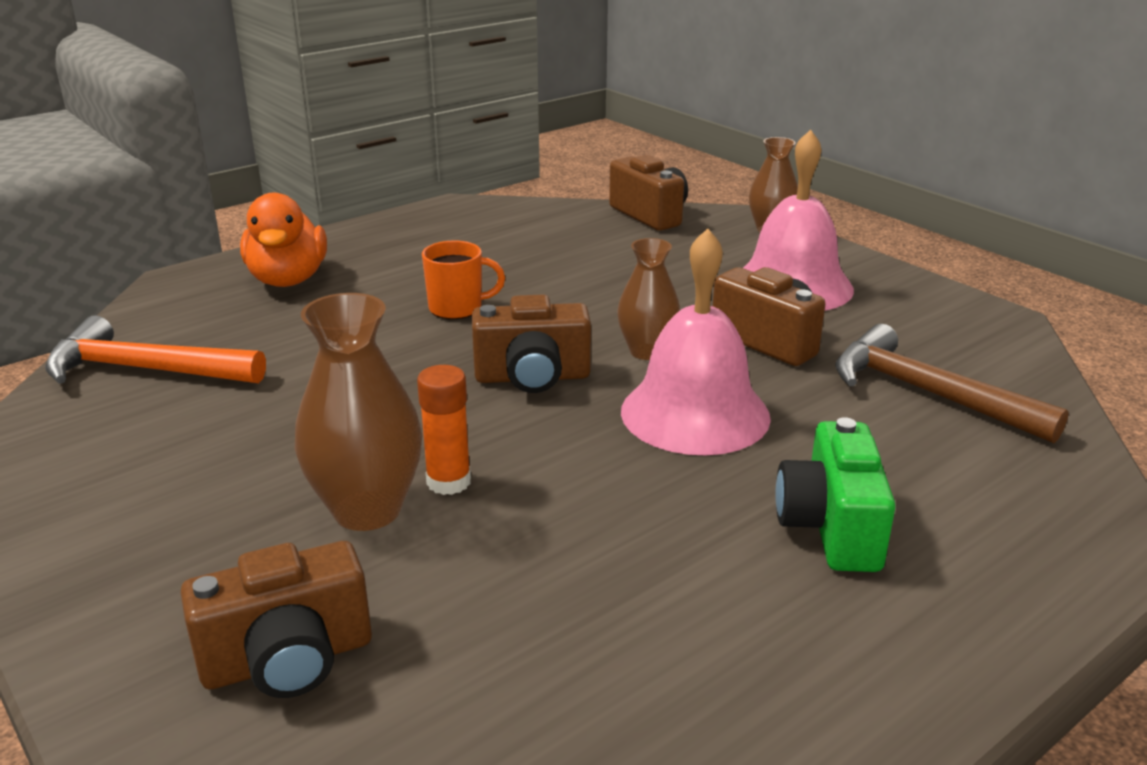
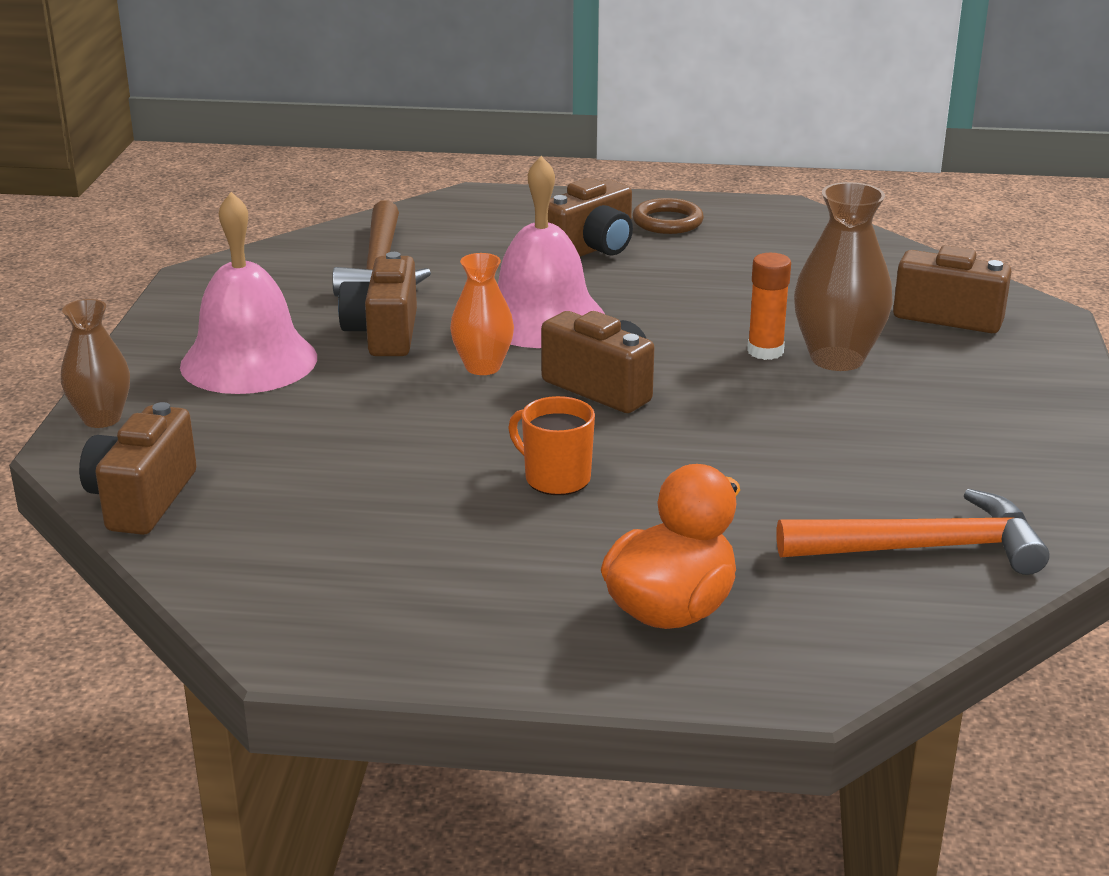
camera: 135 degrees left, 0 degrees up
(145, 370) = (923, 548): orange hammer -> orange hammer turned 60 degrees counterclockwise
(647, 351) = (483, 367): brown vase -> orange vase
(831, 527) = (591, 249): green camera -> brown camera
(857, 640) = (667, 222): none -> brown ring

